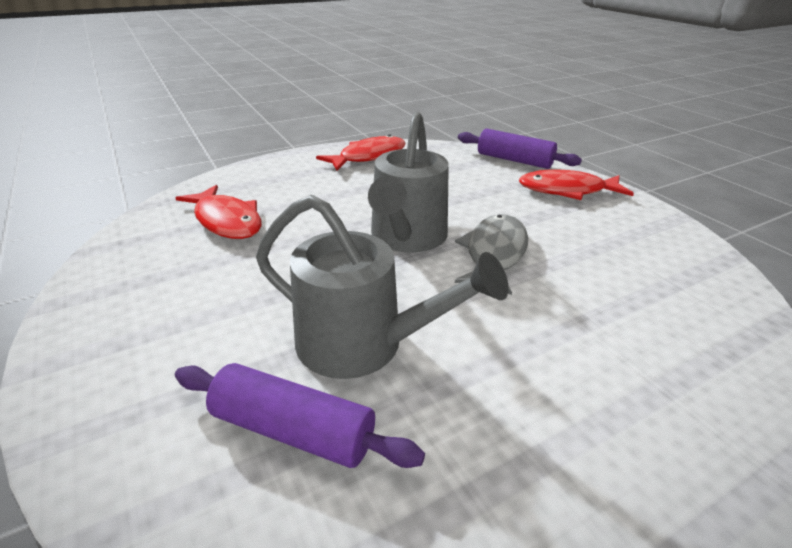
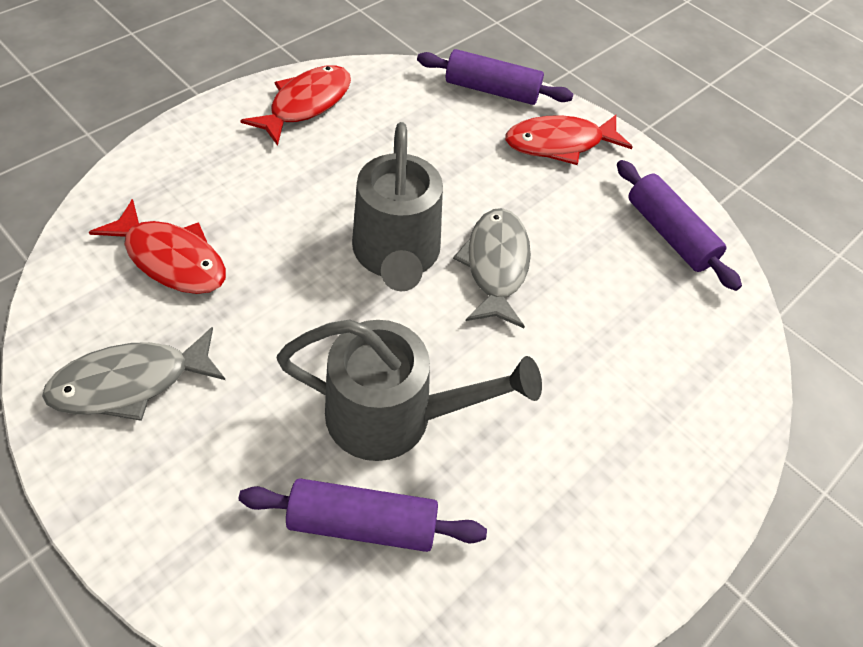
camera: 20 degrees left, 20 degrees up
(147, 287) = (130, 383): none -> grey fish
(669, 252) = (668, 234): none -> purple rolling pin

